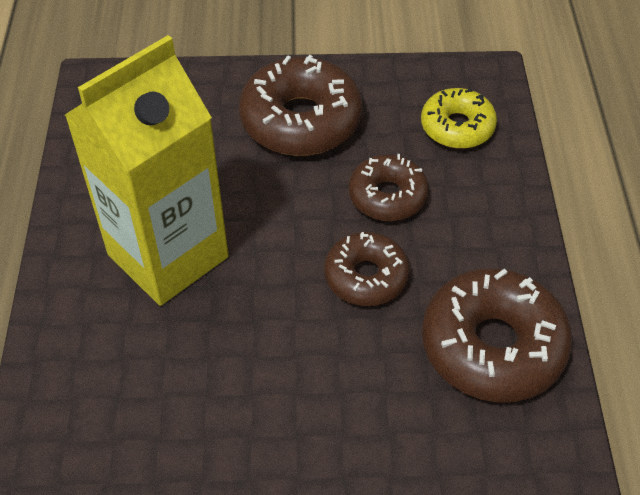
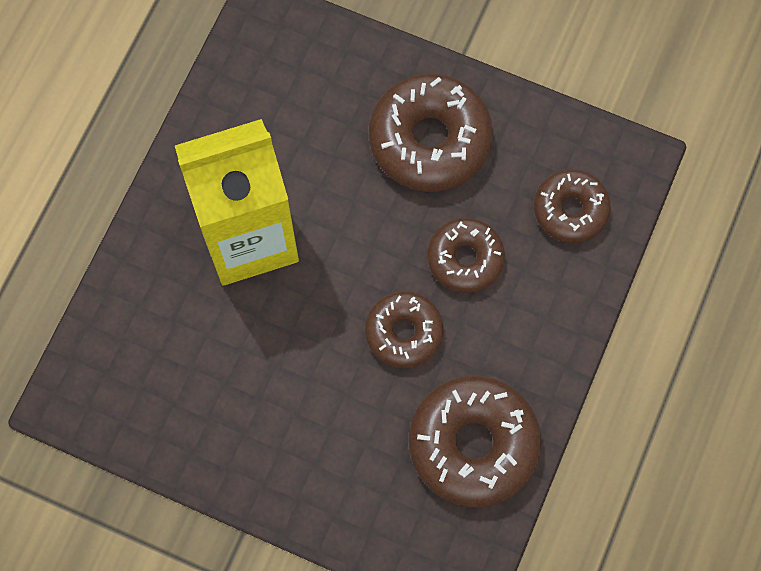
camera: 25 degrees right, 20 degrees up
(457, 127) = (570, 210): yellow donut -> brown donut

